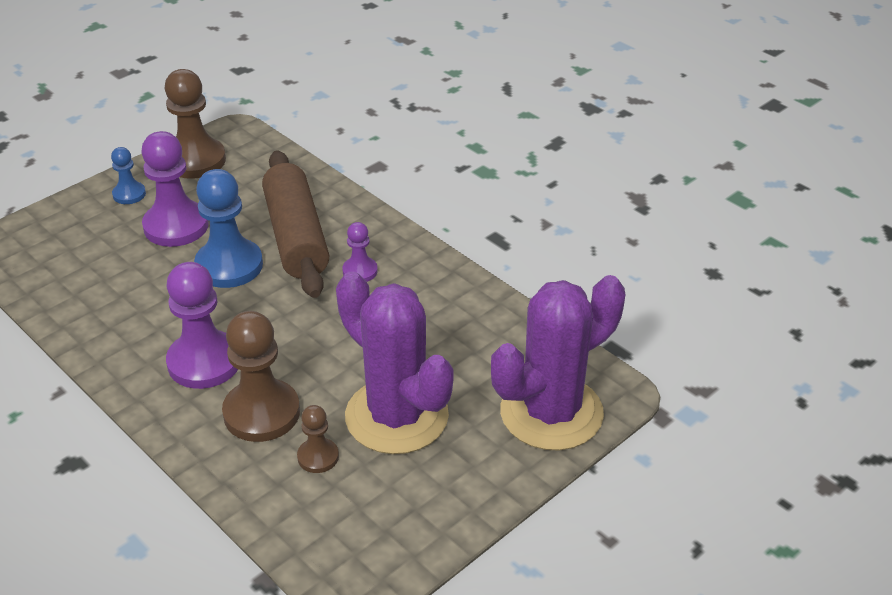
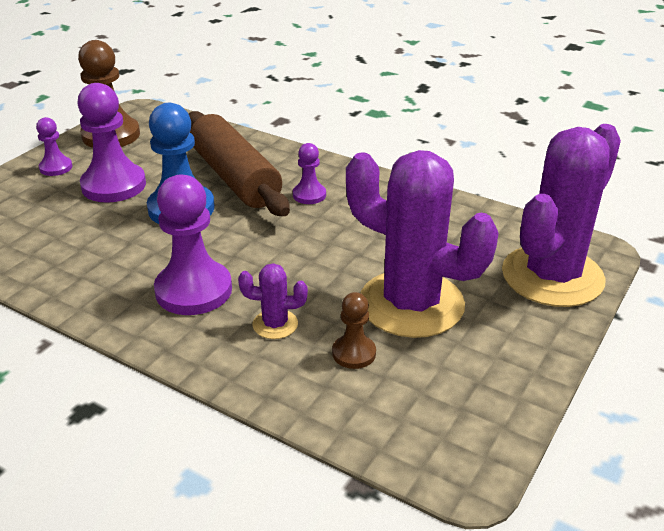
camera: 15 degrees left, 5 degrees down
(129, 194) = (56, 167): blue pawn -> purple pawn
(261, 413) = (275, 324): brown pawn -> purple cactus

